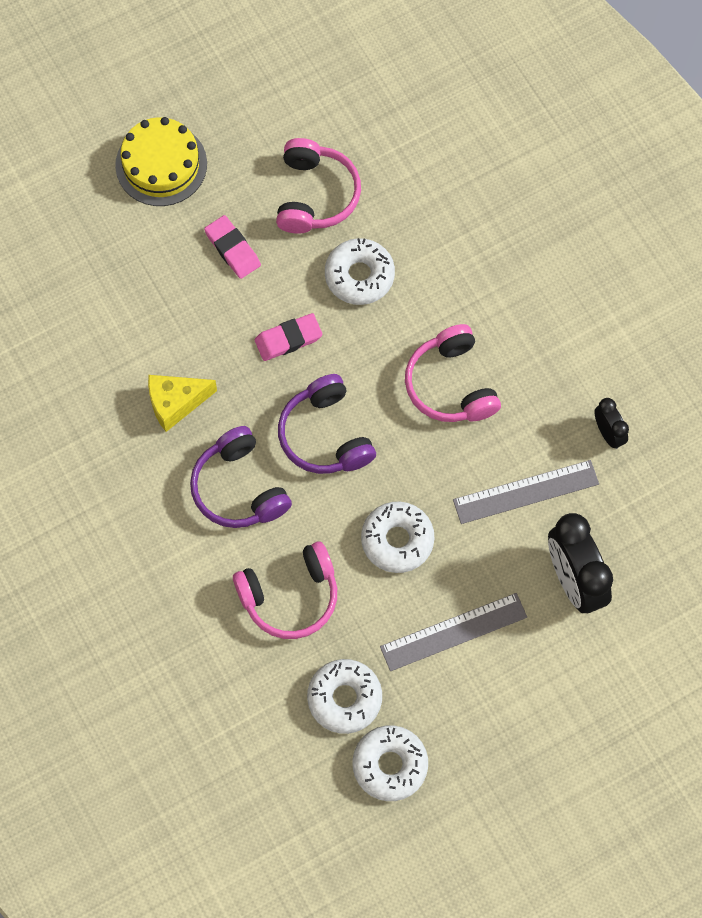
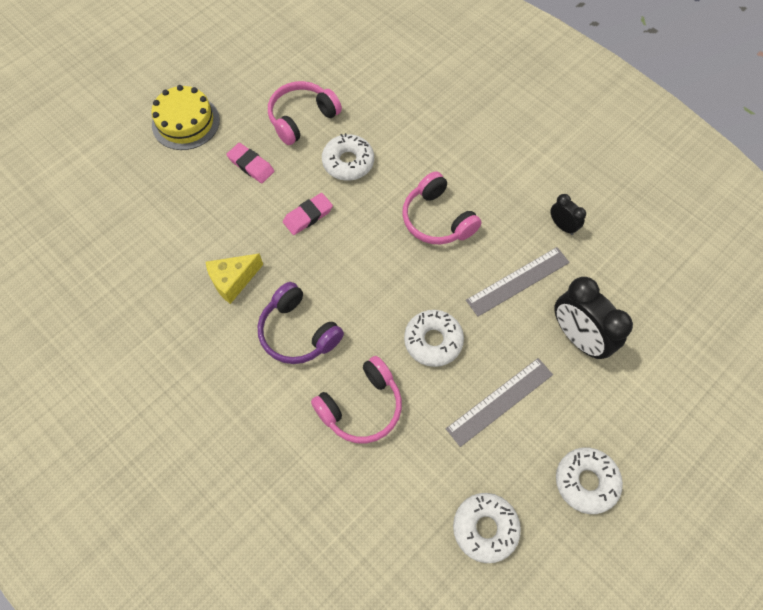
camera: 15 degrees left, 5 degrees down
(315, 195) = (302, 118): pink headphones -> pink headphones turned 120 degrees counterclockwise
(325, 435) = (354, 277): purple headphones -> none
(344, 698) = (430, 480): white donut -> white donut (586, 482)

